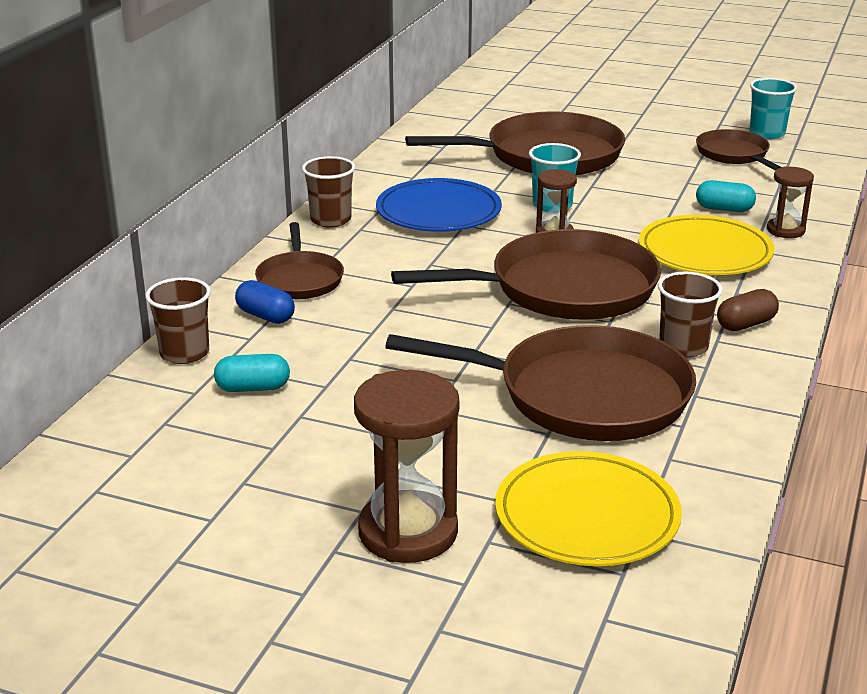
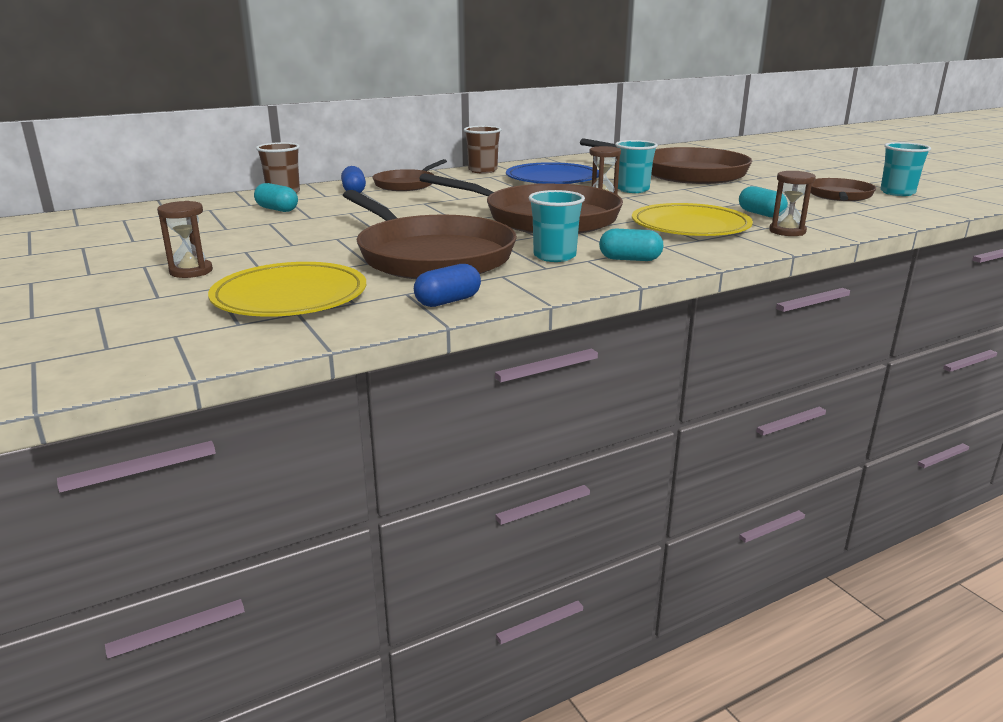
camera: 40 degrees right, 5 degrees down
(408, 532) = (191, 271): brown hourglass -> brown hourglass, size x0.55
(683, 347) = (554, 256): brown cup -> turquoise cup
(723, 452) = (448, 301): none -> blue capsule
(746, 324) = (630, 259): brown capsule -> turquoise capsule

